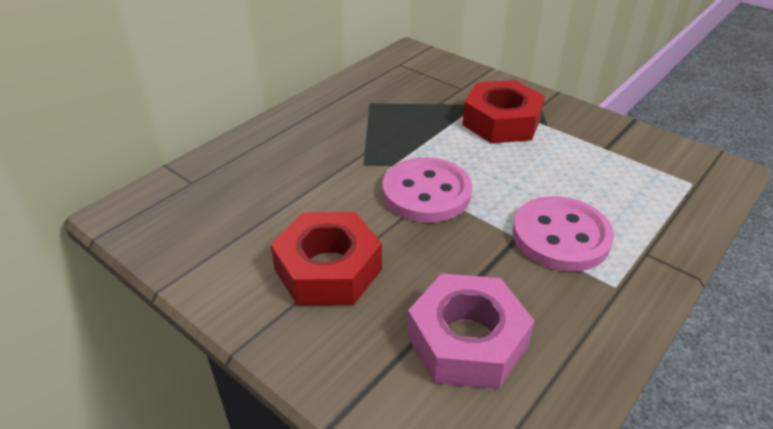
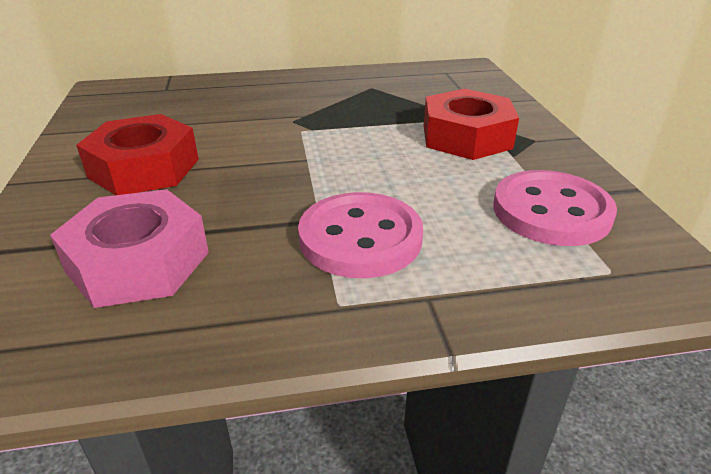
camera: 40 degrees right, 5 degrees down
(426, 193) = (303, 156): pink button -> pink button (551, 211)

